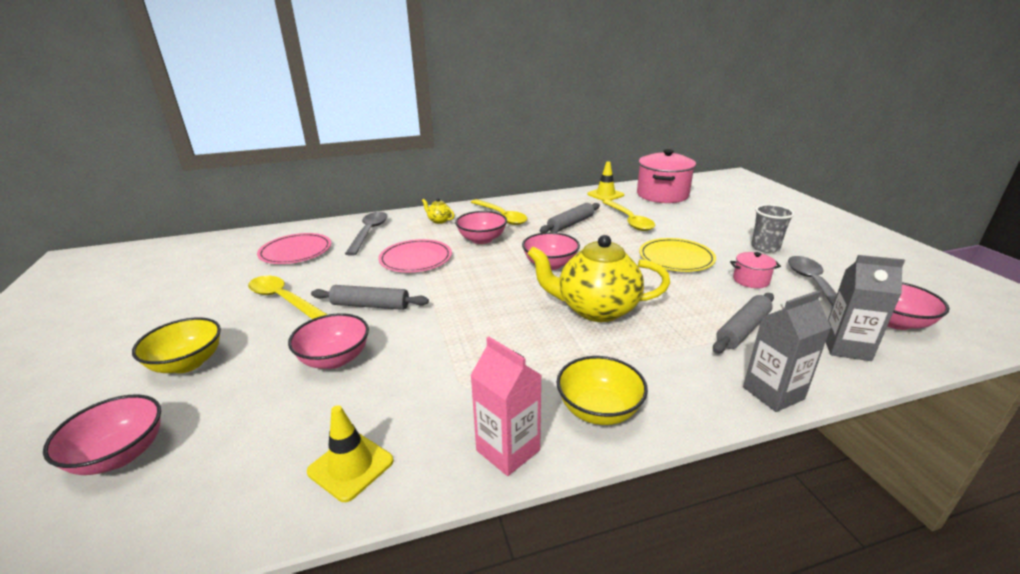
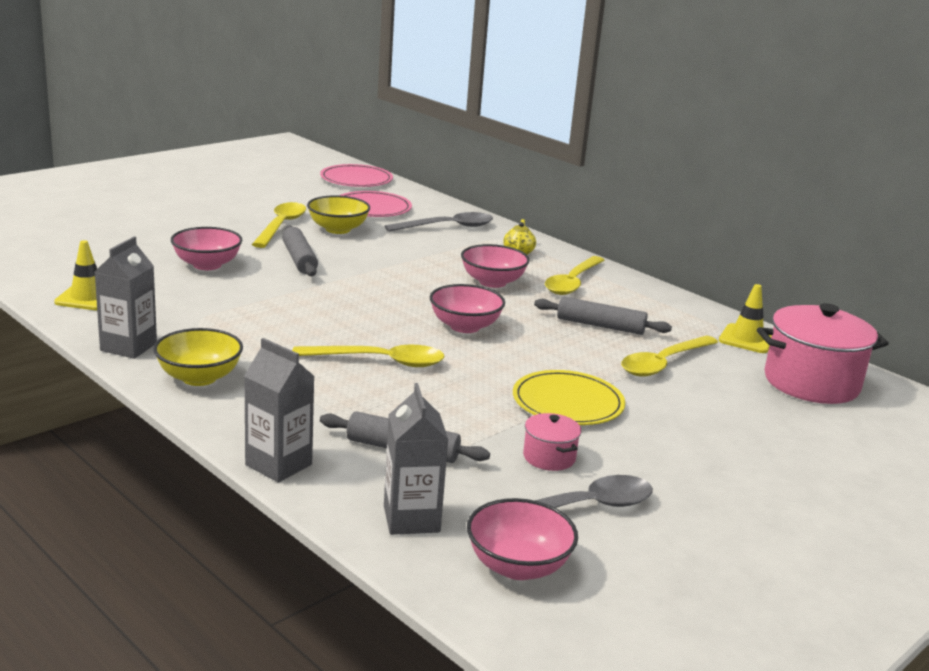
camera: 60 degrees right, 5 degrees down
(120, 455) = (69, 233): pink bowl -> none
(187, 363) = (170, 221): yellow bowl -> yellow bowl (338, 229)
(416, 259) = (409, 259): pink plate -> pink plate (356, 179)
(508, 450) = (128, 347): pink carton -> grey carton
(596, 309) = (379, 361): yellow teapot -> yellow spoon
(765, 248) = (683, 472): grey cup -> none

